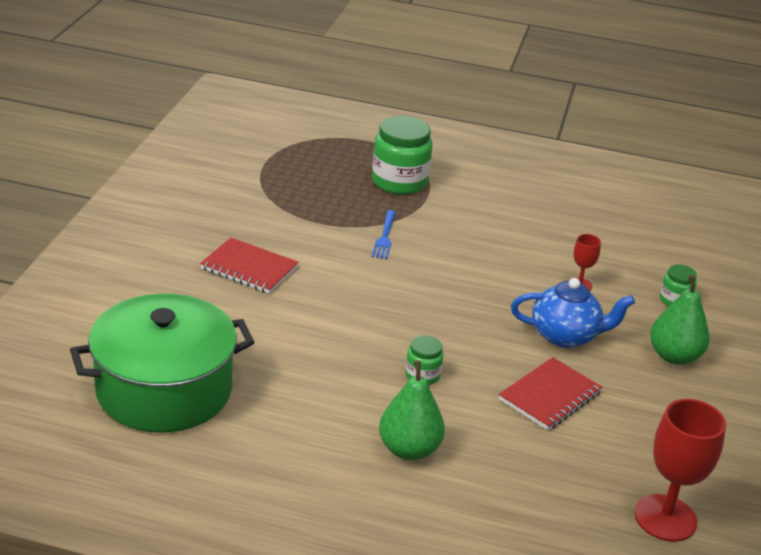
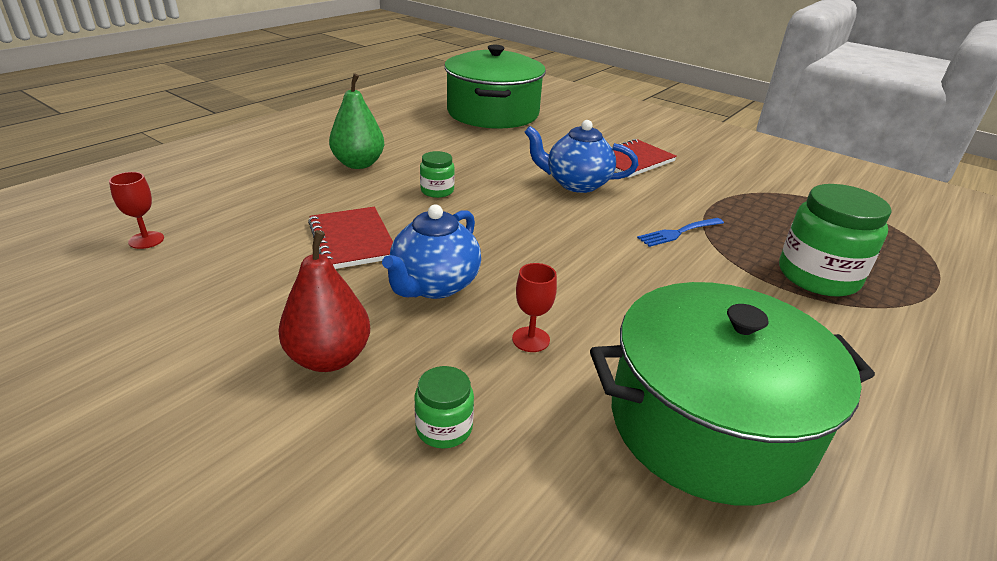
camera: 115 degrees right, 0 degrees up
(335, 295) = (576, 184): none -> blue teapot
(384, 236) = (679, 232): blue fork -> blue fork turned 60 degrees counterclockwise
(585, 222) = (709, 423): none -> green pot
(665, 518) = (146, 240): red goblet -> red goblet, size x0.51
(674, 356) = (329, 358): green pear -> red pear

